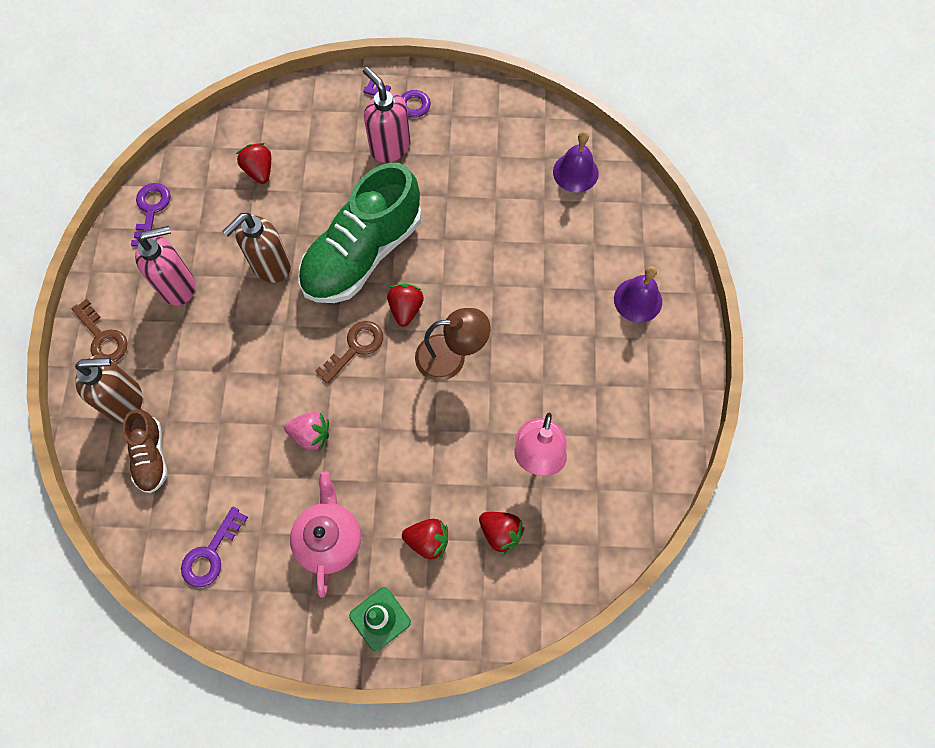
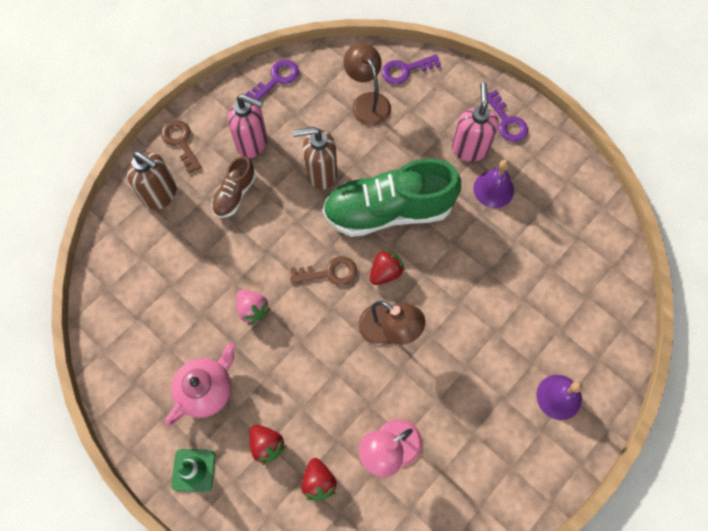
camera: 40 degrees right, 0 degrees up
(102, 337) = (181, 142): brown key -> brown key turned 150 degrees clockwise
(151, 456) = (146, 243): brown shoe -> brown shoe (235, 194)
(211, 553) = (129, 336): purple key -> purple key (405, 70)
(259, 171) = (367, 102): red strawberry -> brown lamp
(575, 172) = (592, 265): purple bell -> purple bell (493, 189)

